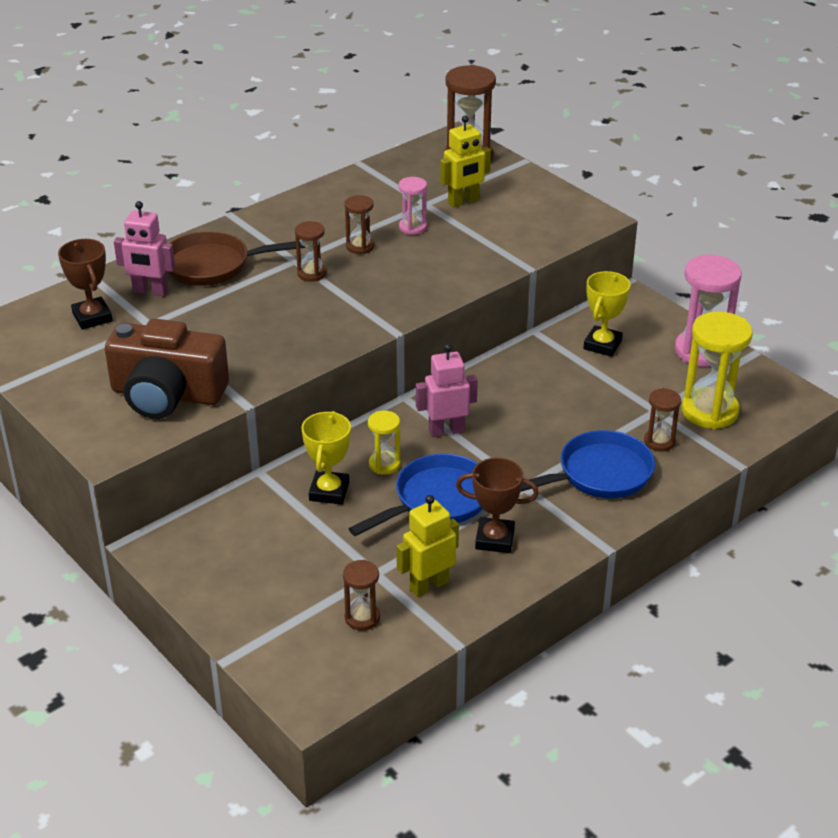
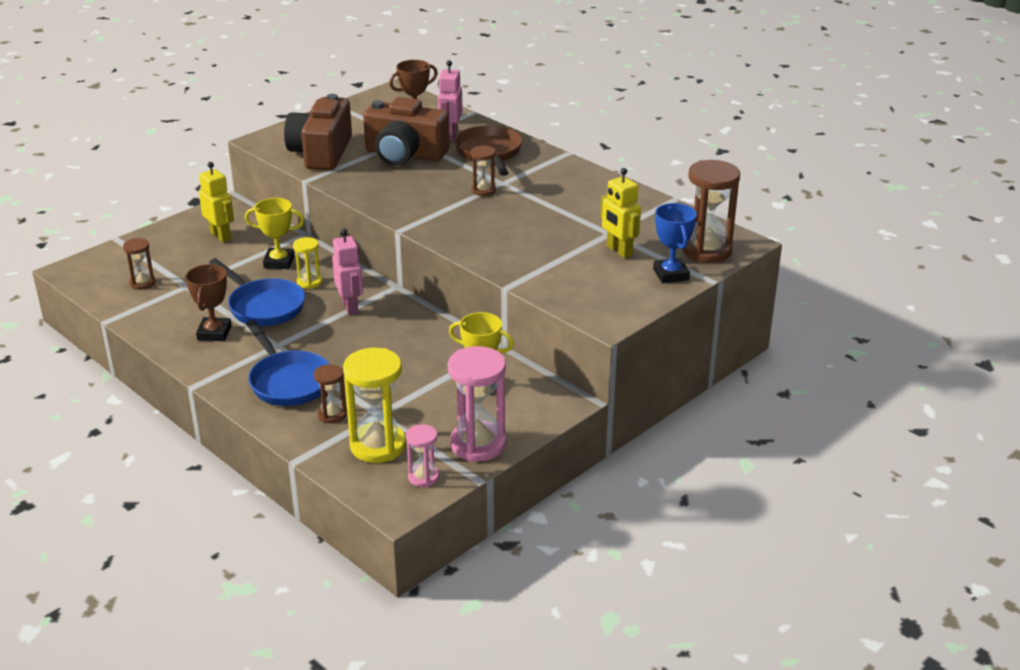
camera: 85 degrees right, 5 degrees down
(195, 327) = (405, 154): none -> brown camera
(360, 246) = (529, 207): brown hourglass -> none
(412, 227) = (566, 229): pink hourglass -> pink hourglass (423, 477)
(428, 585) = (169, 307): yellow robot -> yellow robot (221, 236)
(512, 179) = (671, 274): none -> blue trophy

